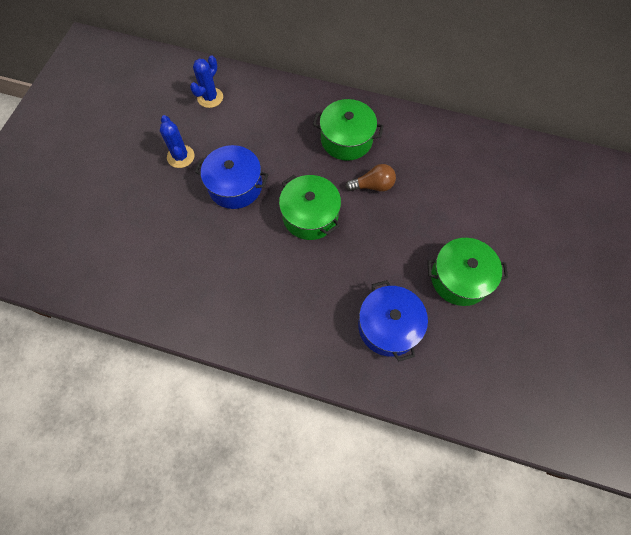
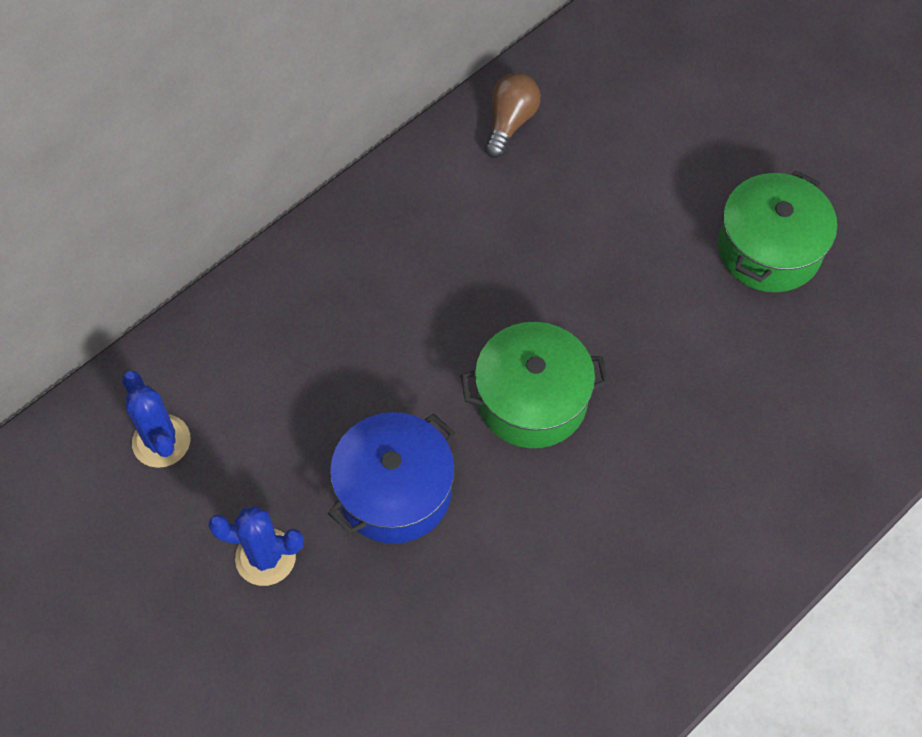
camera: 60 degrees left, 5 degrees down
(346, 139) = (414, 264): green pot -> none
(373, 185) = (533, 275): brown light bulb -> brown light bulb (510, 122)
(388, 326) = (796, 390): blue pot -> none

